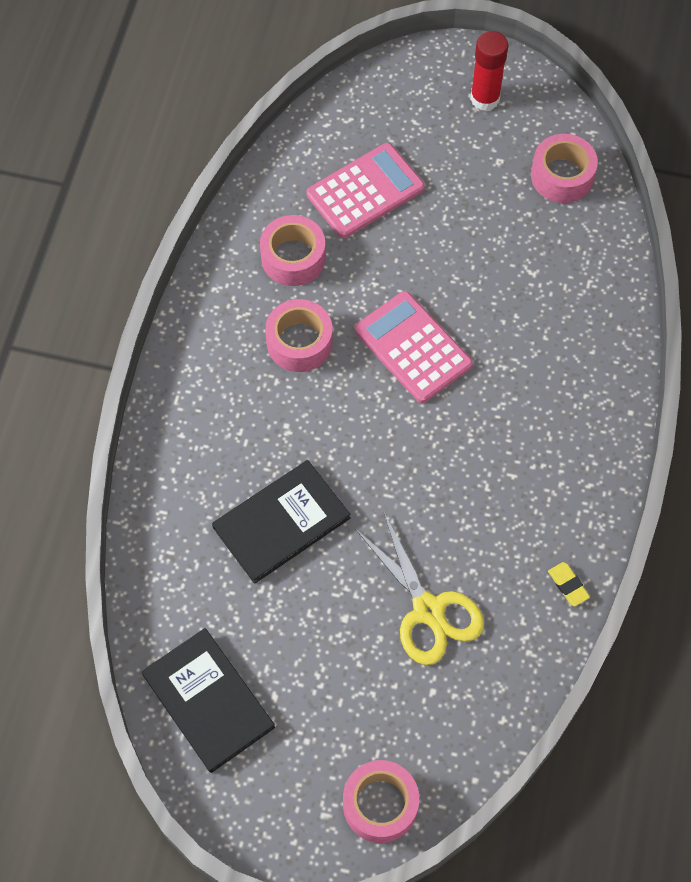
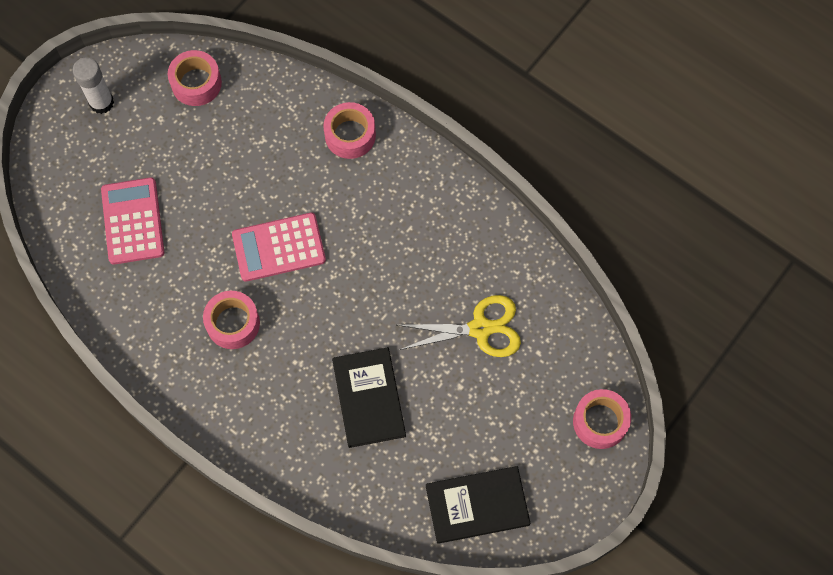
camera: 65 degrees left, 5 degrees up
(293, 258) = (160, 297): pink tape -> pink tape (350, 135)
(485, 98) = (101, 102): red glue stick -> white glue stick
(568, 585) = (505, 231): yellow eraser -> none

